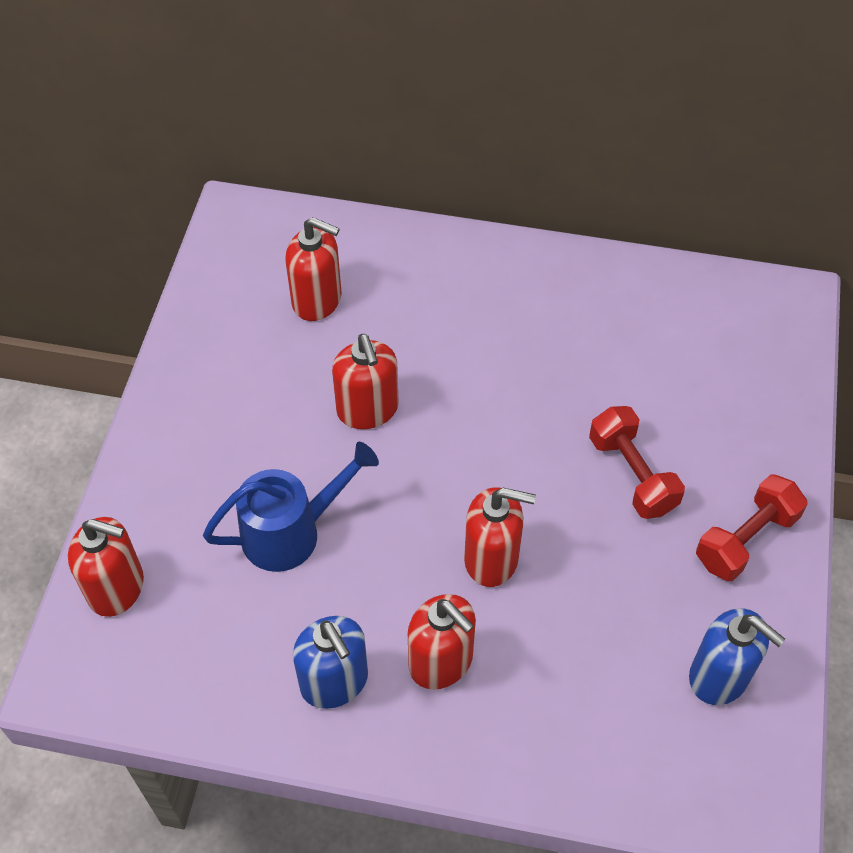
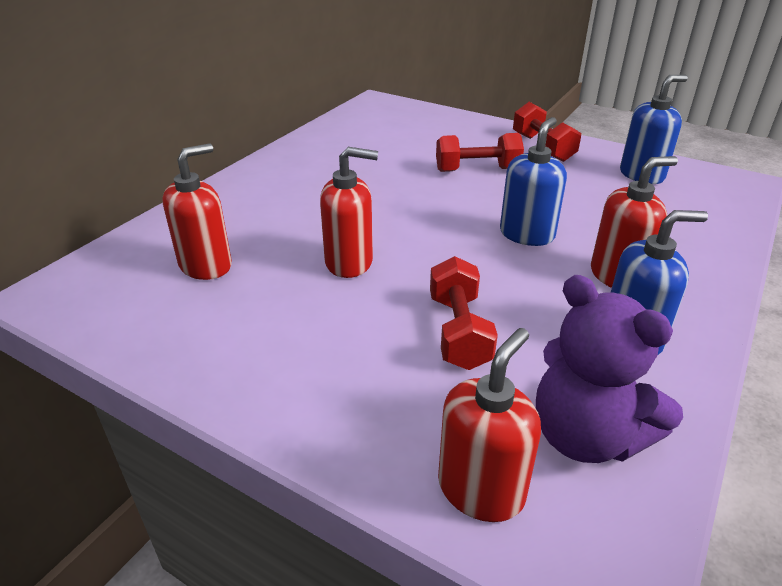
camera: 70 degrees left, 20 degrees down
(190, 653) = (586, 436): none -> purple teddy bear
(291, 532) = (459, 331): blue watering can -> red dumbbell
(492, 559) = (527, 234): red soap dispenser -> blue soap dispenser

